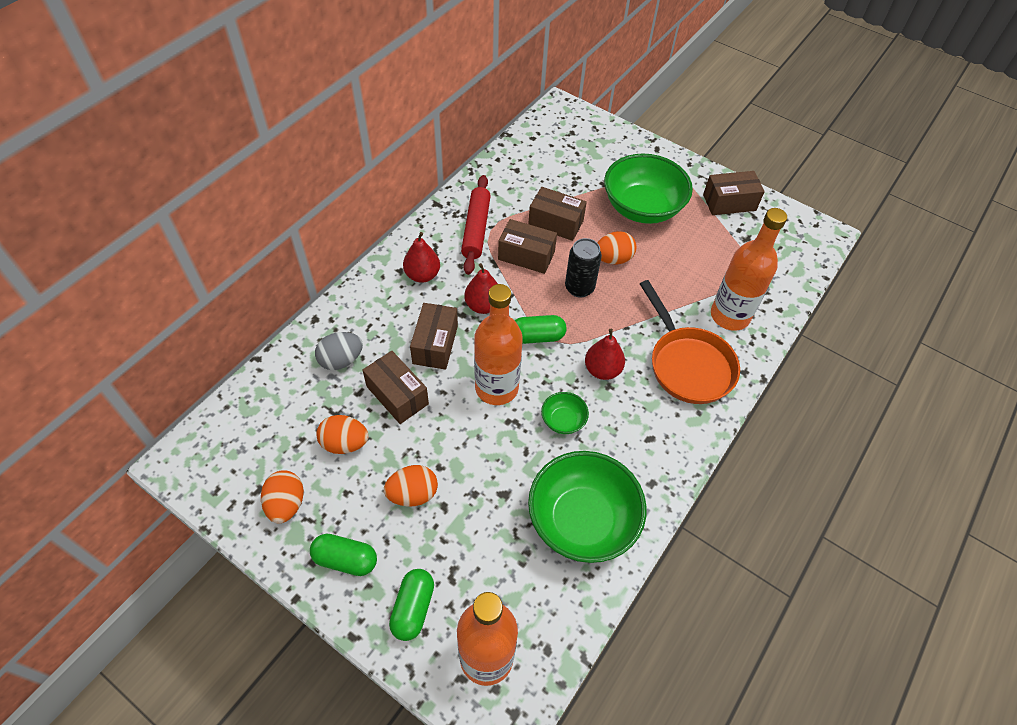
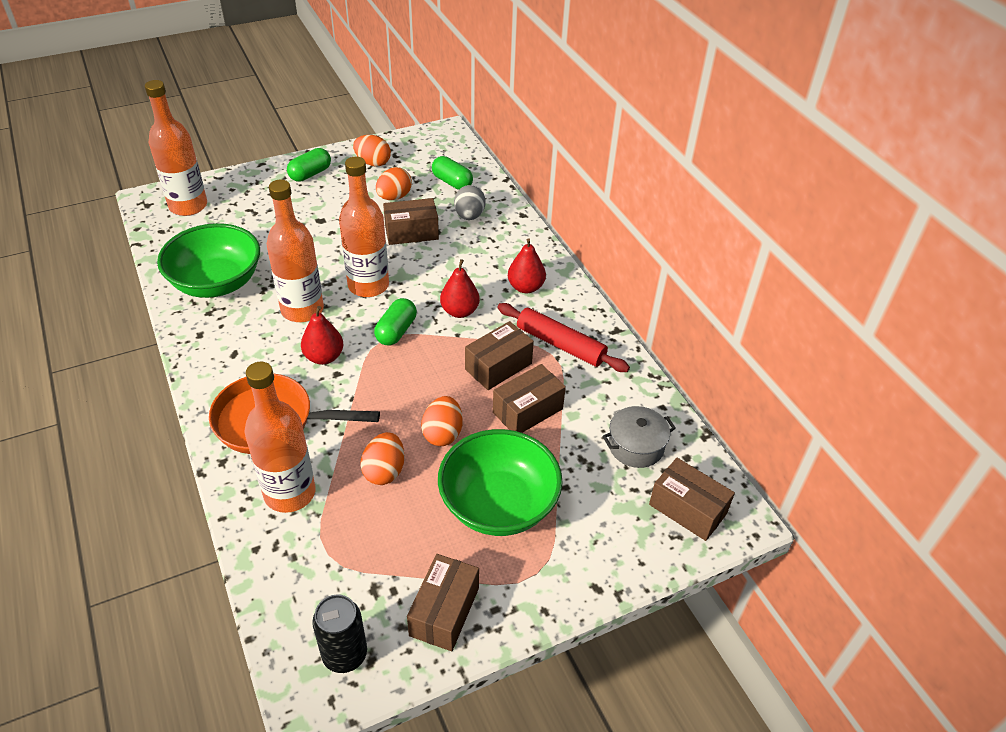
camera: 120 degrees right, 10 degrees down
(413, 494) = (324, 213): orange egg -> orange egg (384, 471)
(413, 608) = (250, 189): green capsule -> green capsule (452, 182)
(435, 344) = (442, 268): brown box -> brown box (687, 509)
(542, 162) = (636, 446): none -> grey pot
(563, 420) = (302, 310): green bowl -> orange bottle
(579, 288) = (427, 387): black can -> black can (345, 655)

